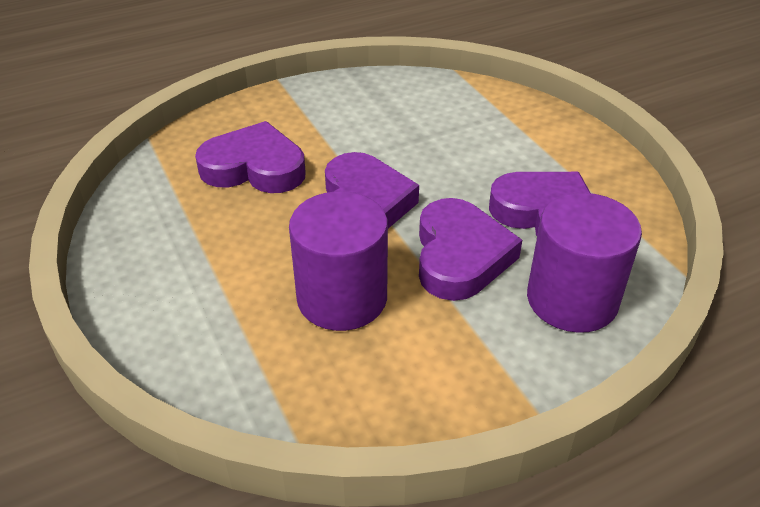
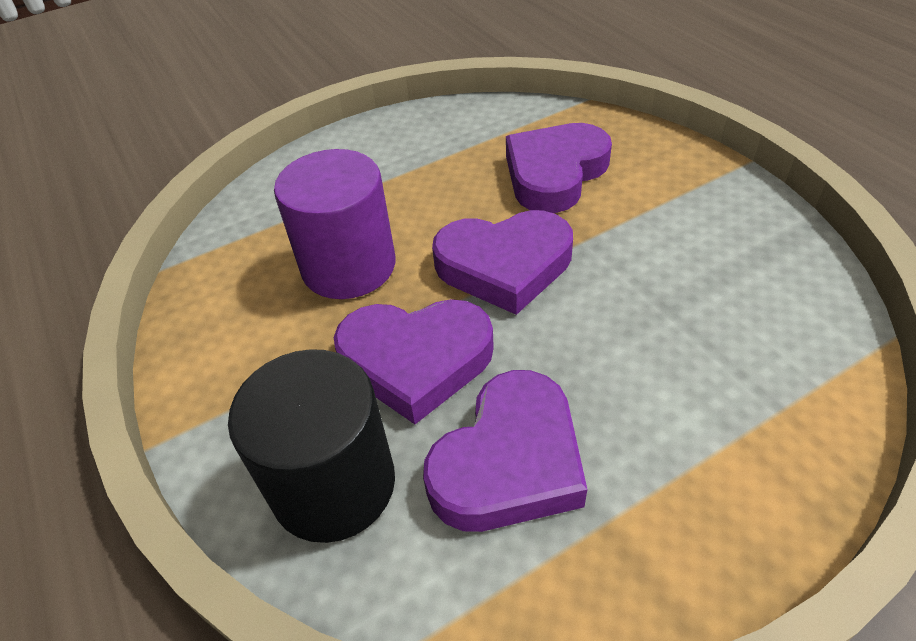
camera: 90 degrees right, 5 degrees up
(254, 167) = (554, 174): purple heart -> purple heart turned 150 degrees counterclockwise
(572, 299) = (333, 484): purple cylinder -> black cylinder

